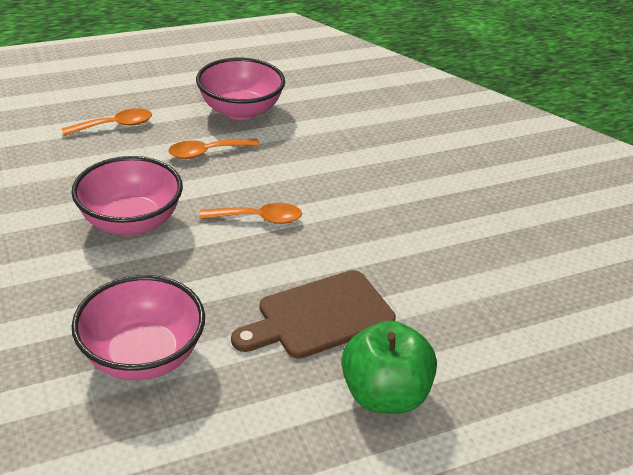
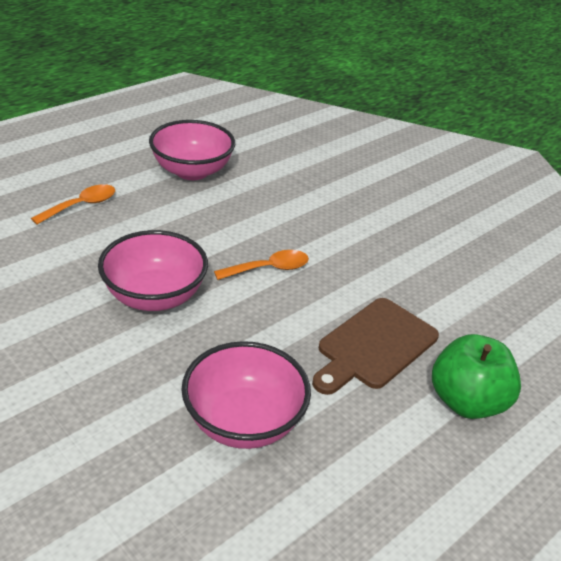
camera: 20 degrees left, 0 degrees up
(207, 152) = (185, 216): orange spoon -> none

